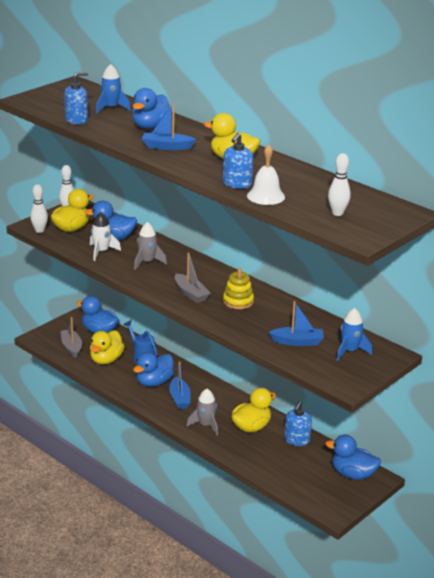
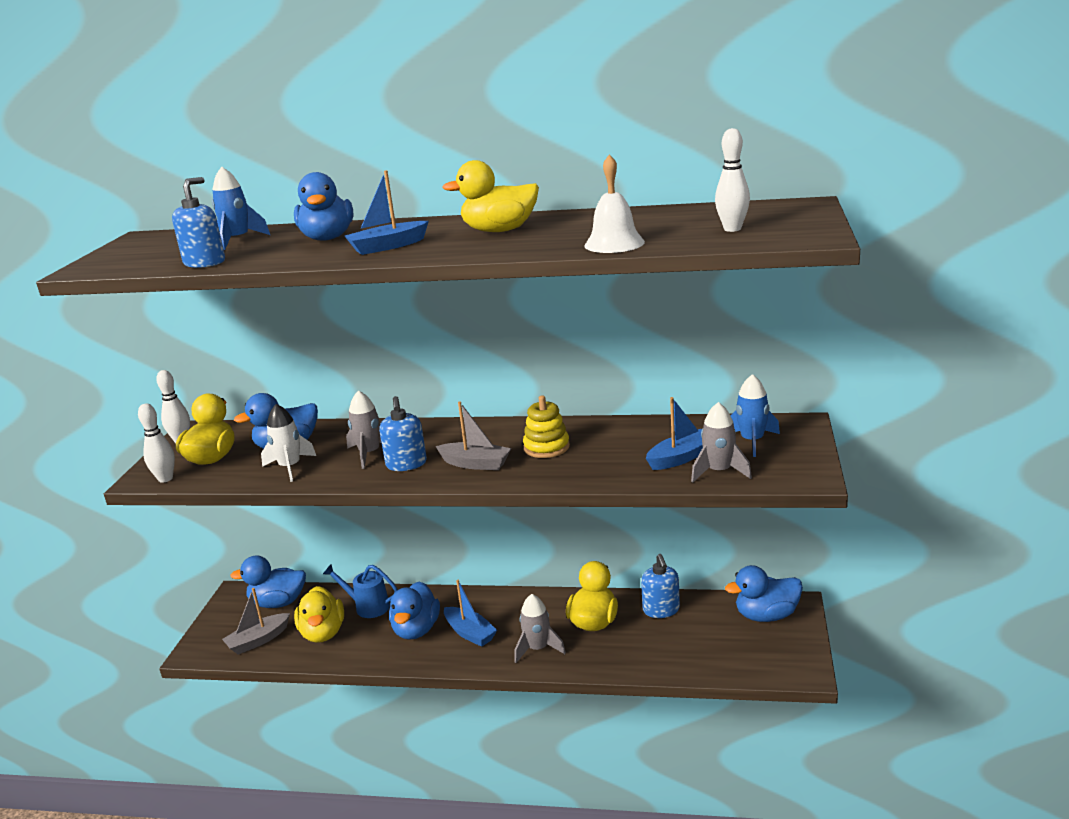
camera: 30 degrees left, 5 degrees down
(71, 347) = (258, 640): grey boat -> grey boat turned 75 degrees counterclockwise
(237, 184) = (554, 246): blue soap dispenser -> blue soap dispenser (406, 464)
(305, 359) = (719, 472): none -> grey rocket

